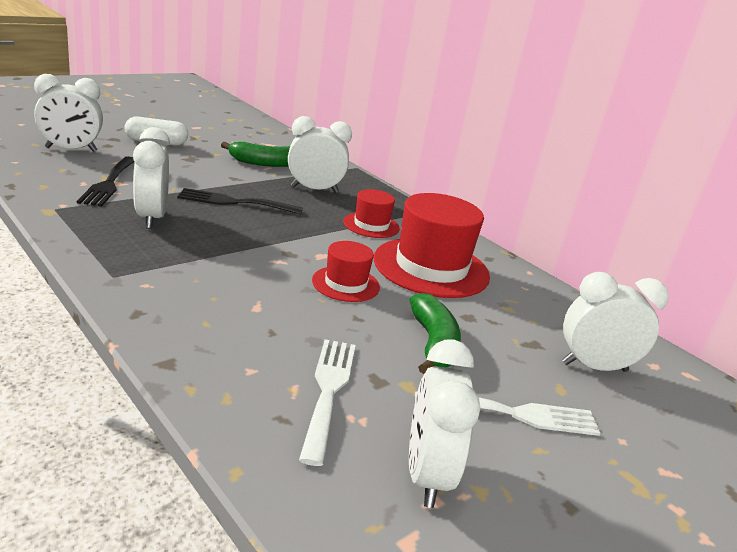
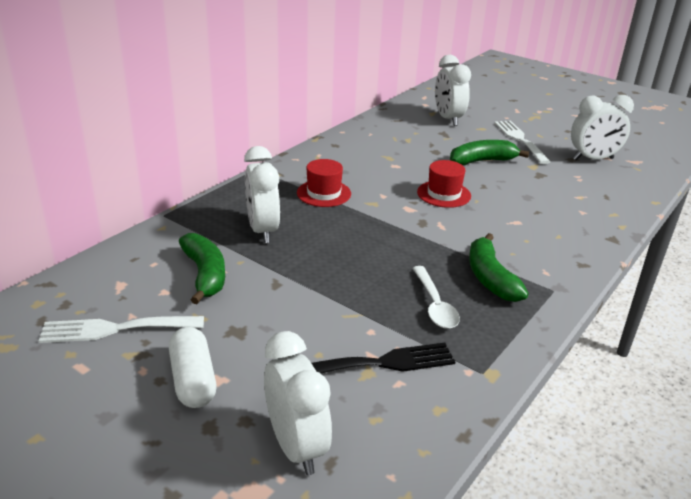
camera: 100 degrees left, 5 degrees up
(151, 218) = (435, 305): white clock -> white spoon
(165, 252) = (490, 278): none -> green banana
(234, 202) = (346, 268): black fork -> none
(328, 391) = (568, 187): white fork -> white fork (115, 329)
(431, 267) = (378, 165): red hat -> none

